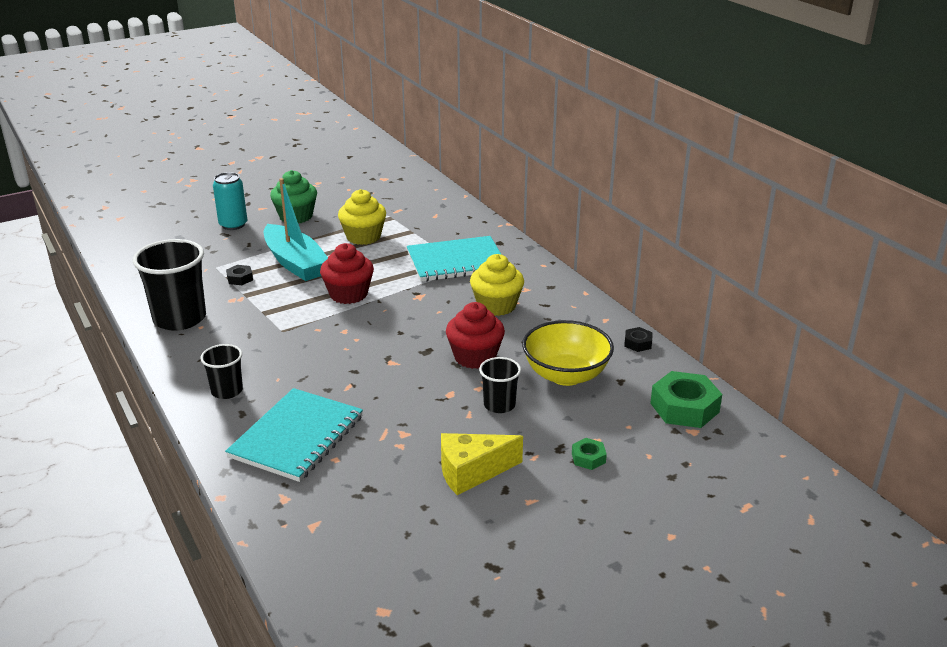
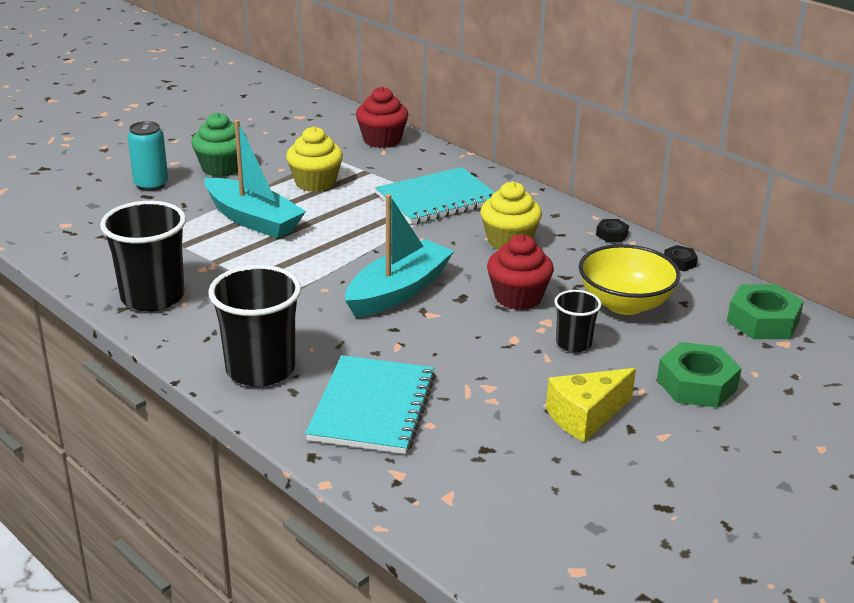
camera: 15 degrees left, 0 degrees up
(227, 391) = (260, 369): black cup -> black cup, size x1.85
(240, 278) = (197, 244): black nut -> black nut (611, 235)
(348, 294) = (337, 247): red cupcake -> red cupcake (382, 140)
(377, 338) = (398, 291): none -> turquoise boat
(588, 458) = (696, 384): green nut -> green nut, size x2.02

